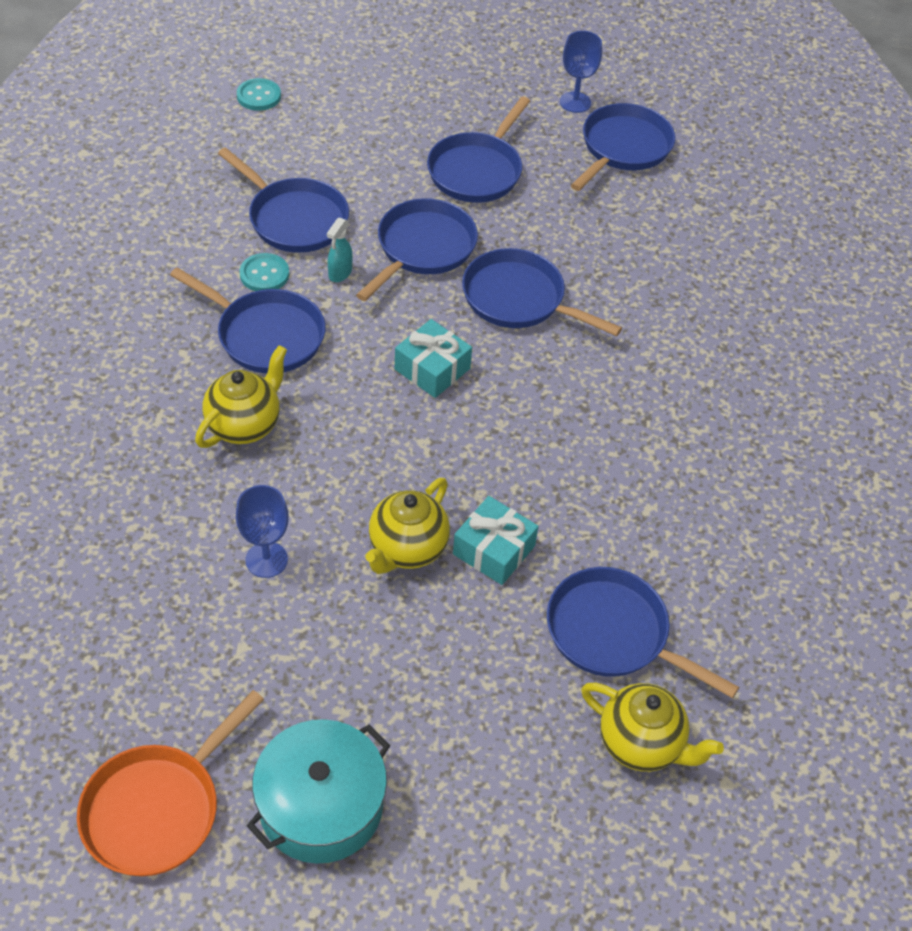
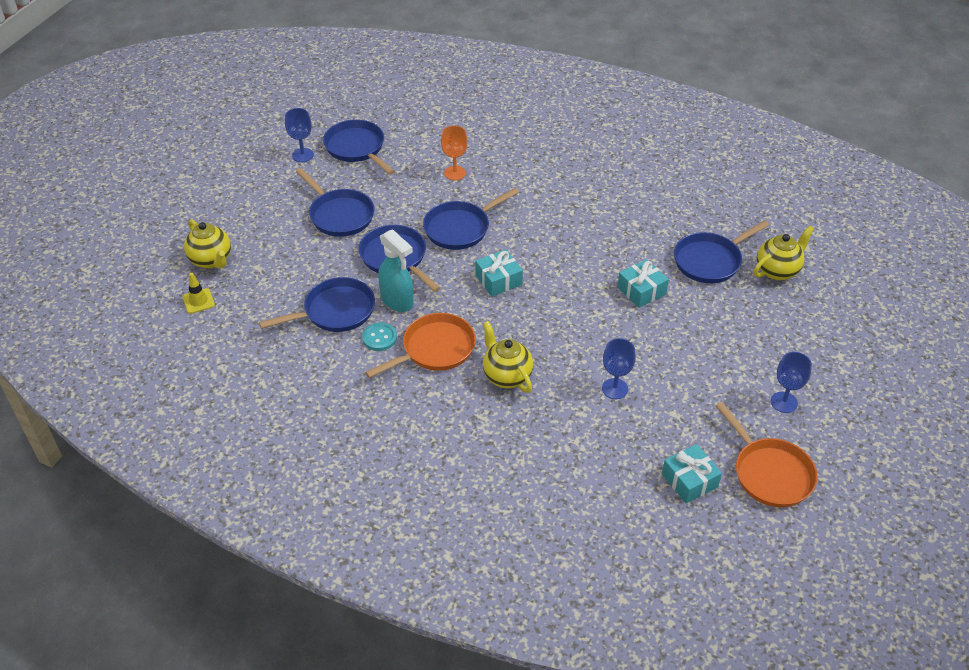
camera: 65 degrees left, 5 degrees down
(112, 696) = (689, 480): none -> turquoise gift
(259, 96) = (198, 301): turquoise button -> yellow traffic cone
(265, 335) = (434, 349): blue pan -> orange pan
(321, 805) = (784, 402): turquoise pot -> blue goblet
(340, 273) = (397, 301): turquoise spray bottle -> turquoise spray bottle, size x1.87
(407, 549) = (628, 326): yellow teapot -> yellow teapot (211, 260)
(634, 262) = (455, 173): none -> orange goblet

